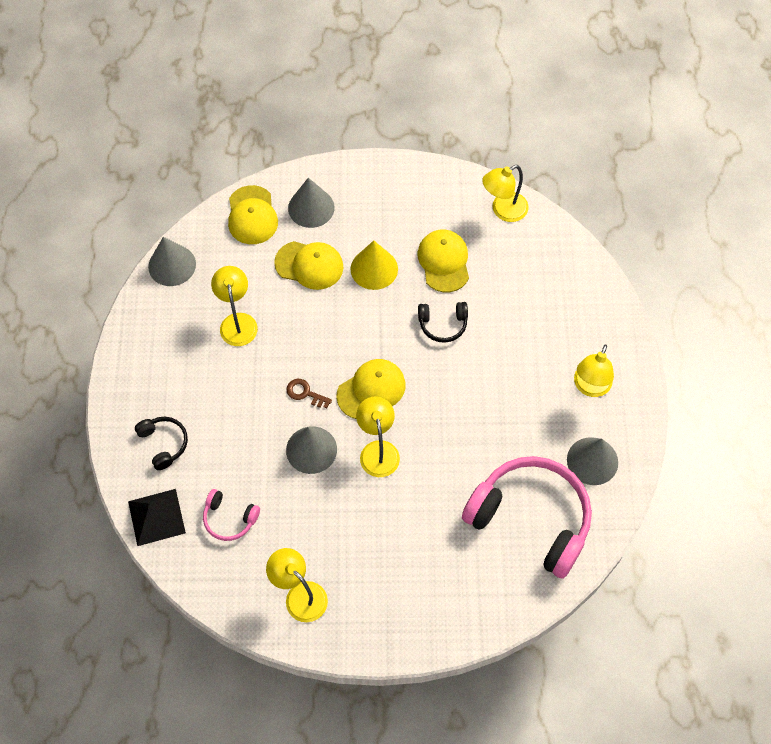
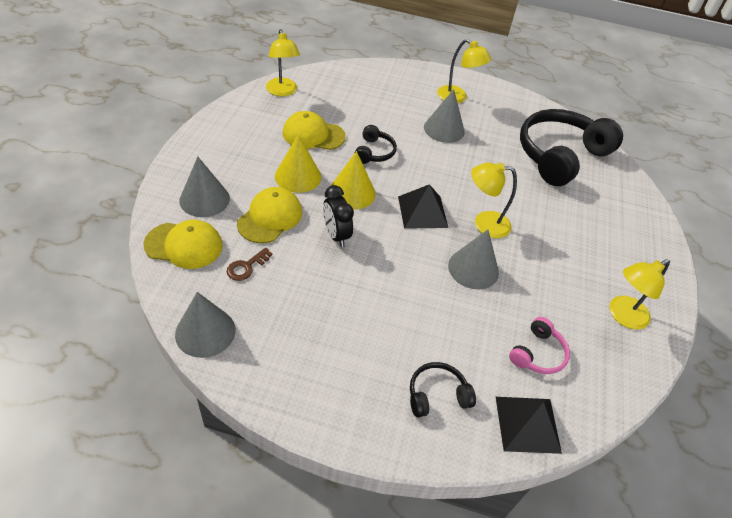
camera: 80 degrees left, 15 degrees down
(237, 322) = (309, 290): yellow lamp -> none
(305, 393) = (411, 257): brown key -> brown key (246, 267)
(308, 324) = (336, 235): none -> black clock
(371, 321) = (352, 192): none -> yellow cone
(371, 390) = (422, 211): yellow cap -> black pyramid
(531, 519) = (560, 156): pink headphones -> black headphones
(592, 461) = (517, 114): grey cone -> grey cone (444, 129)

